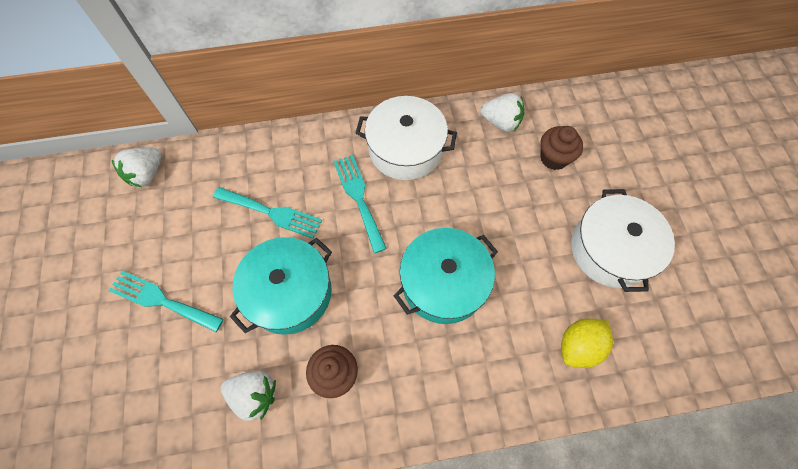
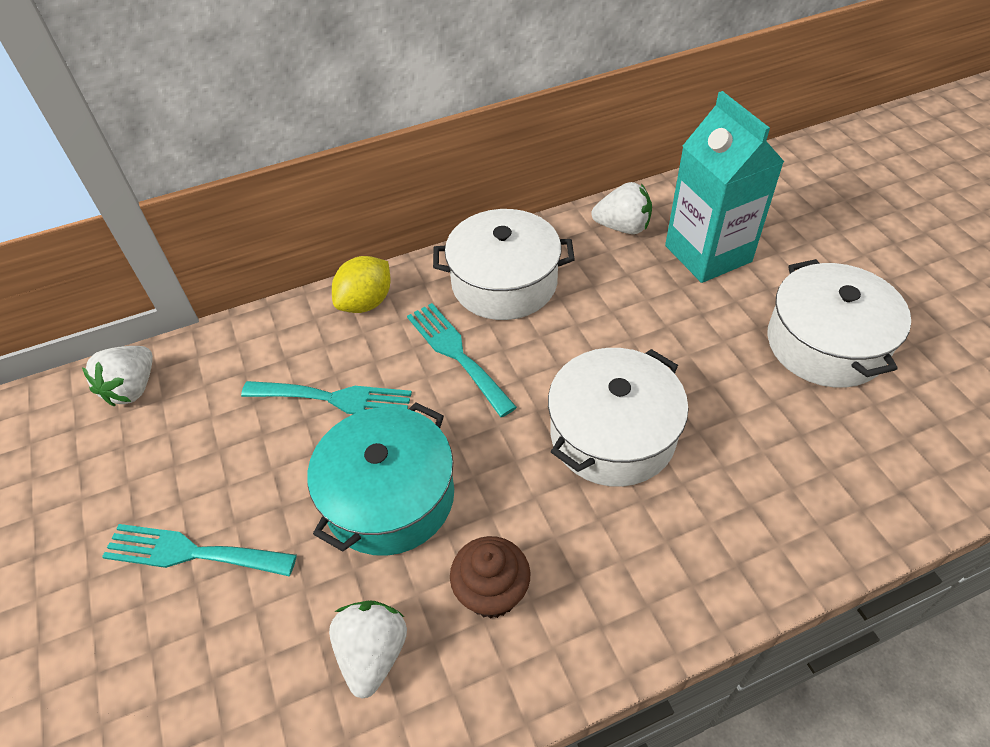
camera: 10 degrees left, 15 degrees down
(254, 395) = (373, 653): white strawberry -> white strawberry turned 90 degrees counterclockwise
(443, 283) = (612, 434): turquoise pot -> white pot
(554, 158) = (708, 254): brown cupcake -> turquoise carton
(578, 346) = (832, 471): yellow lemon -> yellow lemon (366, 302)

